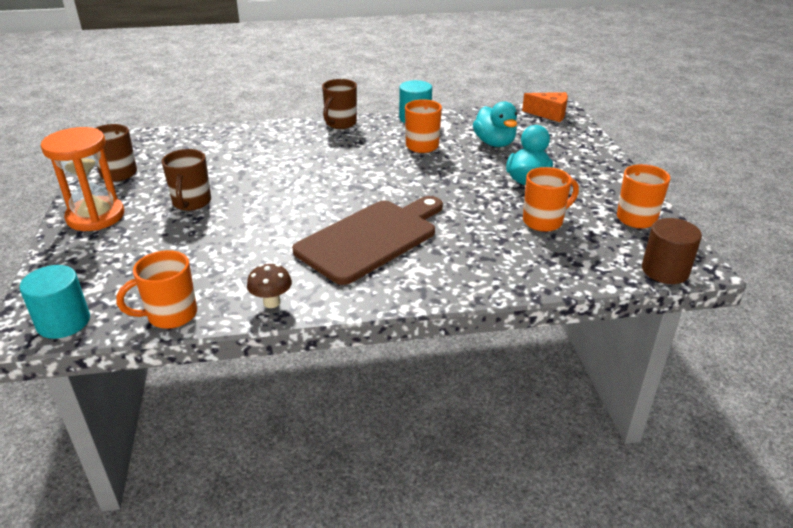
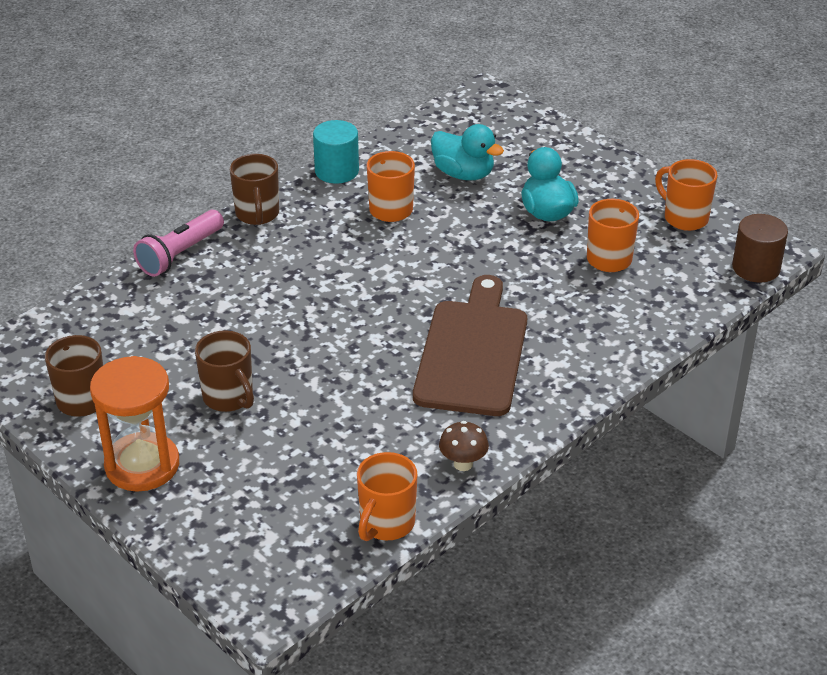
camera: 35 degrees left, 5 degrees up
(63, 322) = (292, 584): turquoise cylinder -> none
(272, 127) = (180, 254): none -> pink flashlight
(549, 114) = (479, 106): orange cheese -> none

